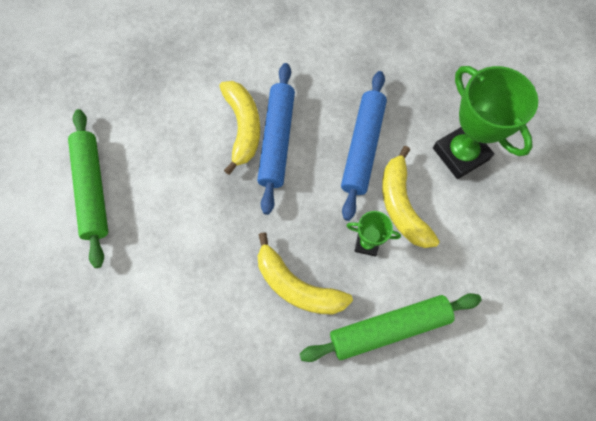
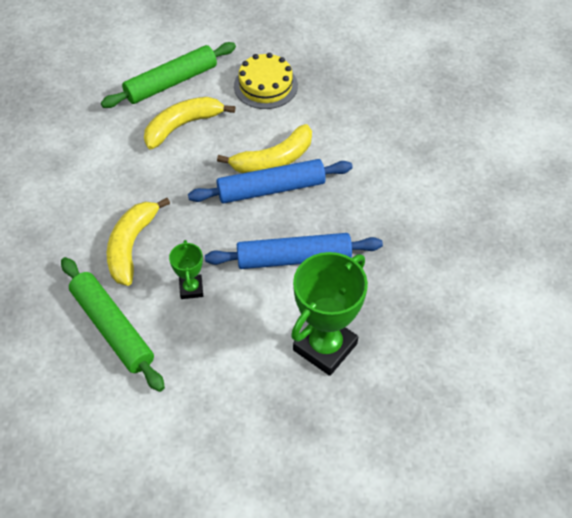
camera: 70 degrees right, 15 degrees down
(144, 104) = (265, 85): none -> yellow cake
(401, 205) = (243, 307): yellow banana -> yellow banana (182, 126)

